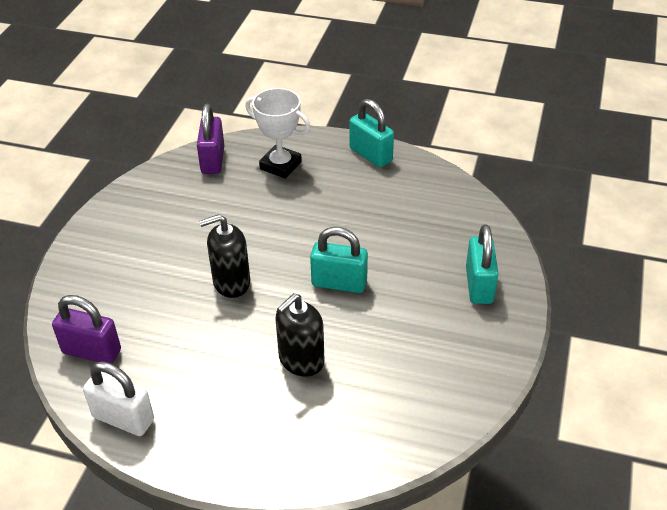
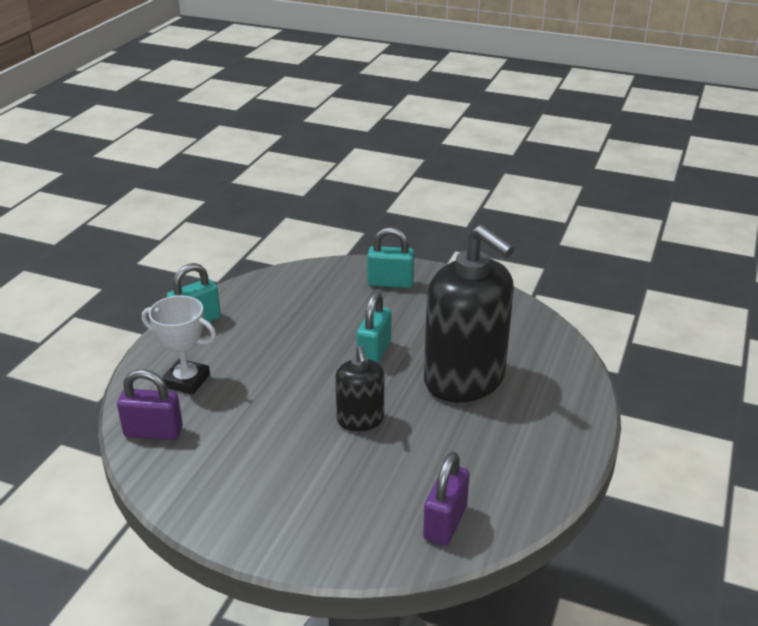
camera: 85 degrees left, 10 degrees down
(123, 418) = (532, 493): white padlock -> none
(280, 165) = (186, 381): white trophy -> white trophy turned 75 degrees clockwise
(301, 360) = (465, 379): black soap dispenser -> black soap dispenser, size x1.99

